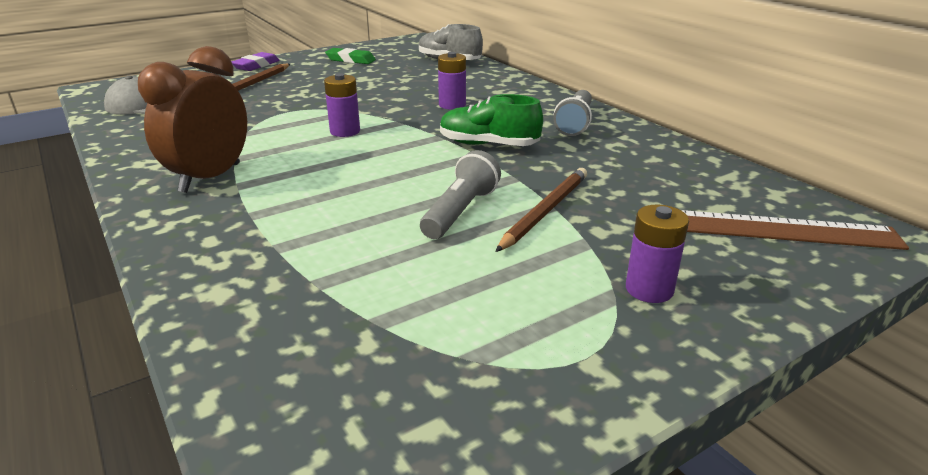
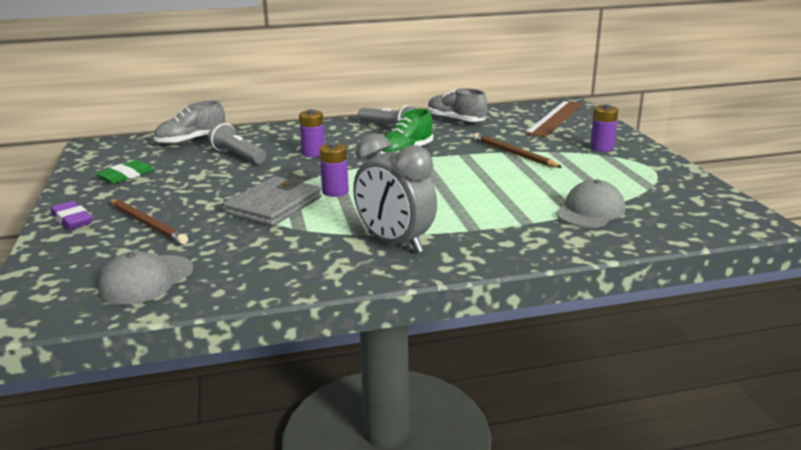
camera: 70 degrees left, 5 degrees down
(210, 178) = (395, 243): brown clock -> grey clock
(300, 115) = (274, 205): none -> grey wallet
(330, 297) = (590, 211): none -> grey cap
(460, 212) = (503, 172): grey flashlight -> grey flashlight (238, 156)
(652, 155) = (456, 120): none -> grey shoe

